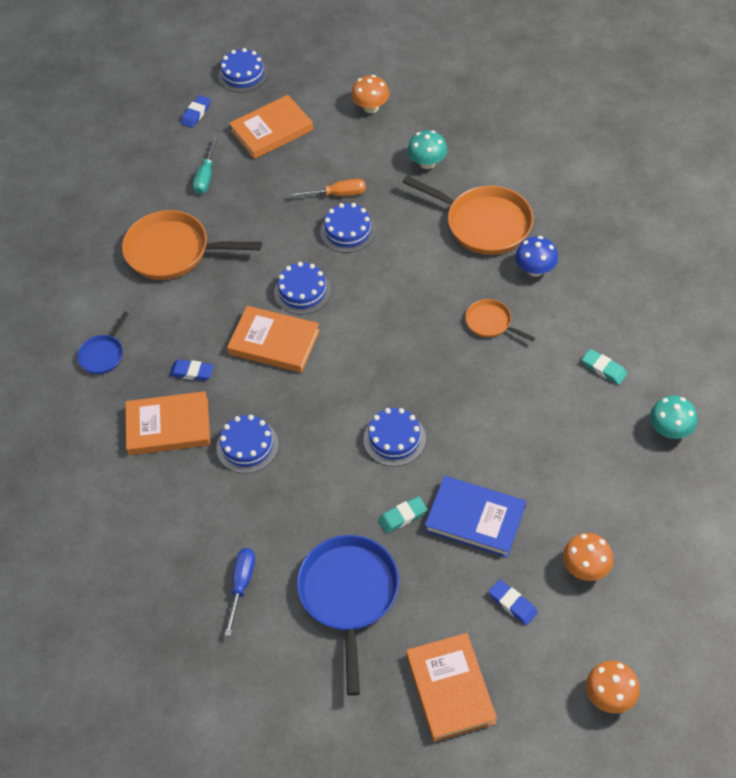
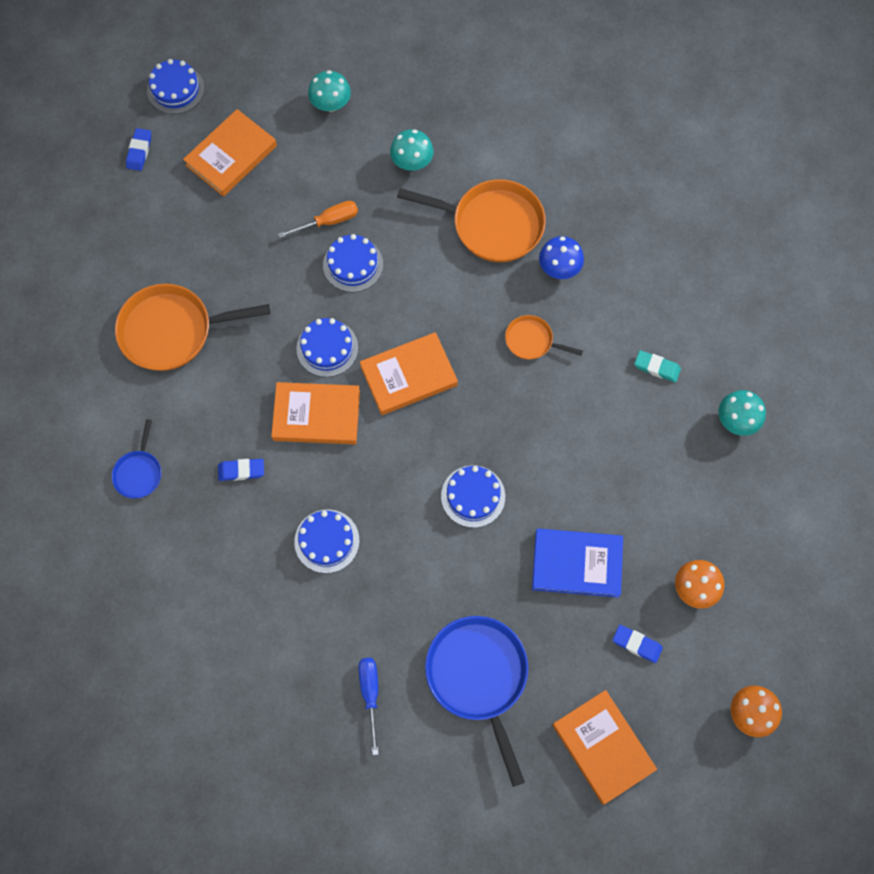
camera: 20 degrees left, 15 degrees up
(168, 426) = (237, 539): orange book -> orange book (409, 376)
(206, 176) = (177, 229): turquoise screwdriver -> none
(371, 107) = (331, 104): orange mushroom -> turquoise mushroom
(402, 516) = (506, 579): turquoise eraser -> none

